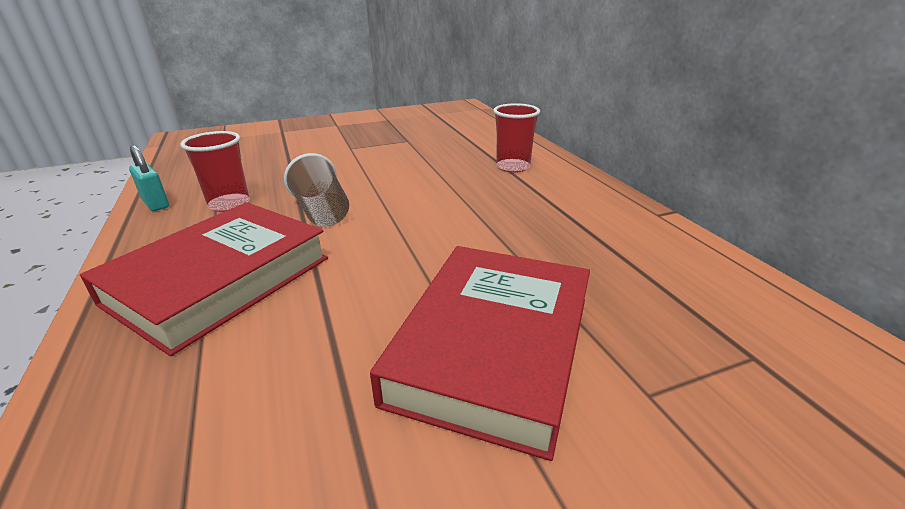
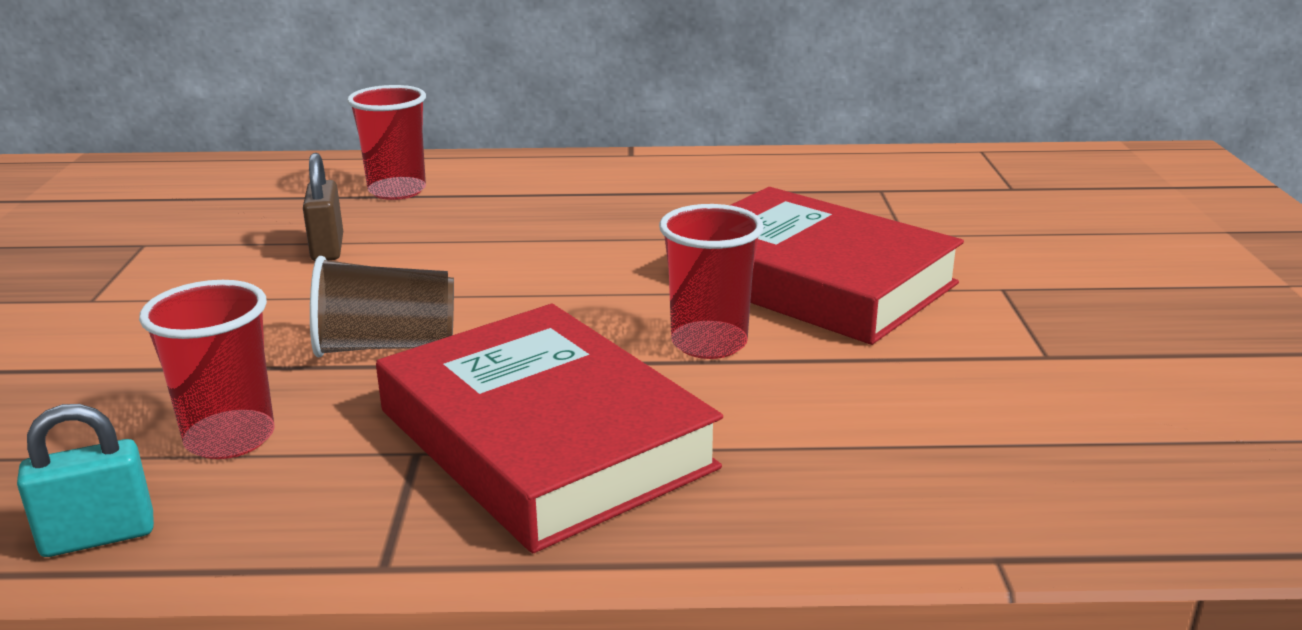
camera: 70 degrees left, 5 degrees down
(354, 314) = (709, 343): none -> red cup
(427, 172) = (327, 248): none -> brown padlock

